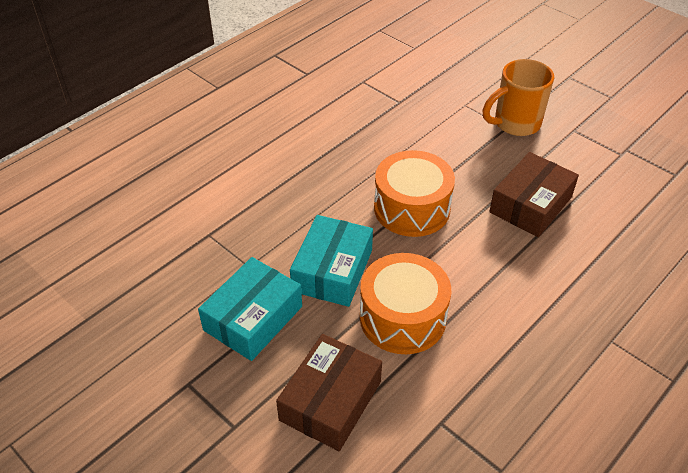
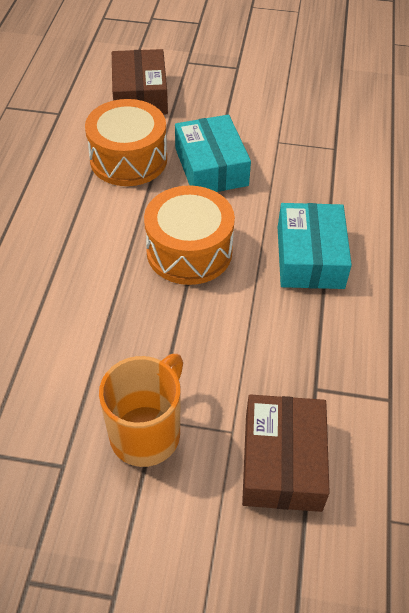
camera: 145 degrees right, 5 degrees up
(253, 318) = (236, 113): turquoise box -> turquoise box (310, 257)
(530, 205) = (71, 314): brown box -> brown box (282, 461)

